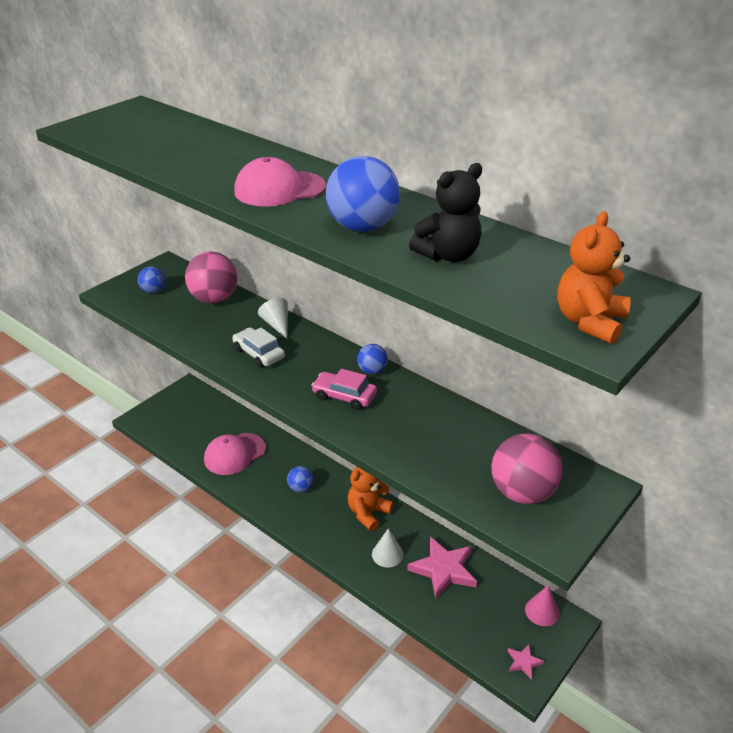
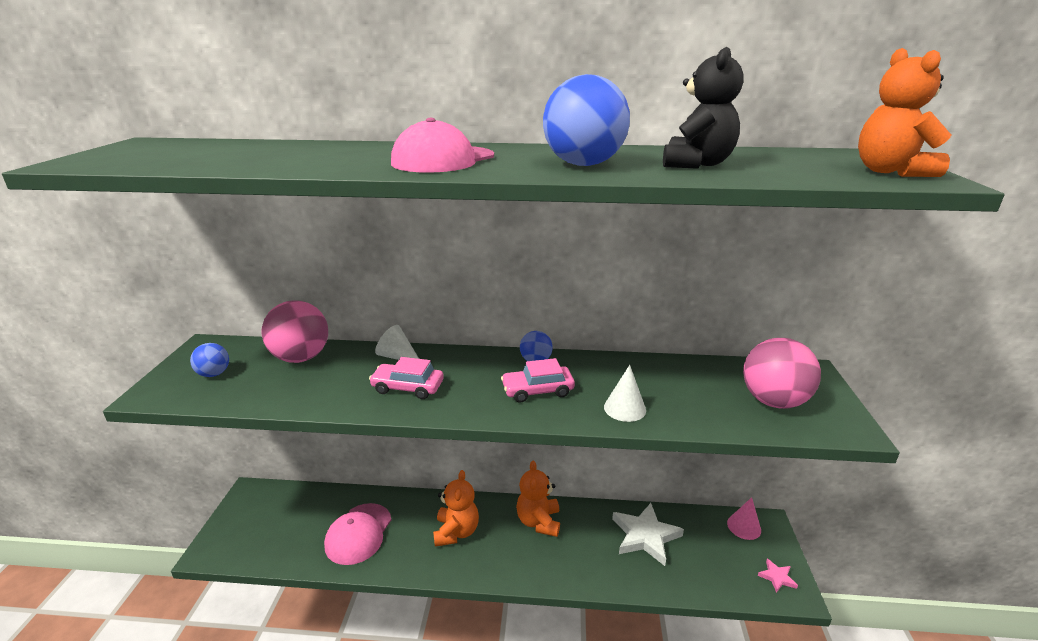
camera: 35 degrees left, 10 degrees down
(259, 353) = (407, 387): white car -> pink car
(300, 488) = (456, 532): blue ball -> orange teddy bear
(387, 554) = (589, 549): white cone -> white cone (625, 408)
(443, 569) = (645, 536): pink star -> white star

